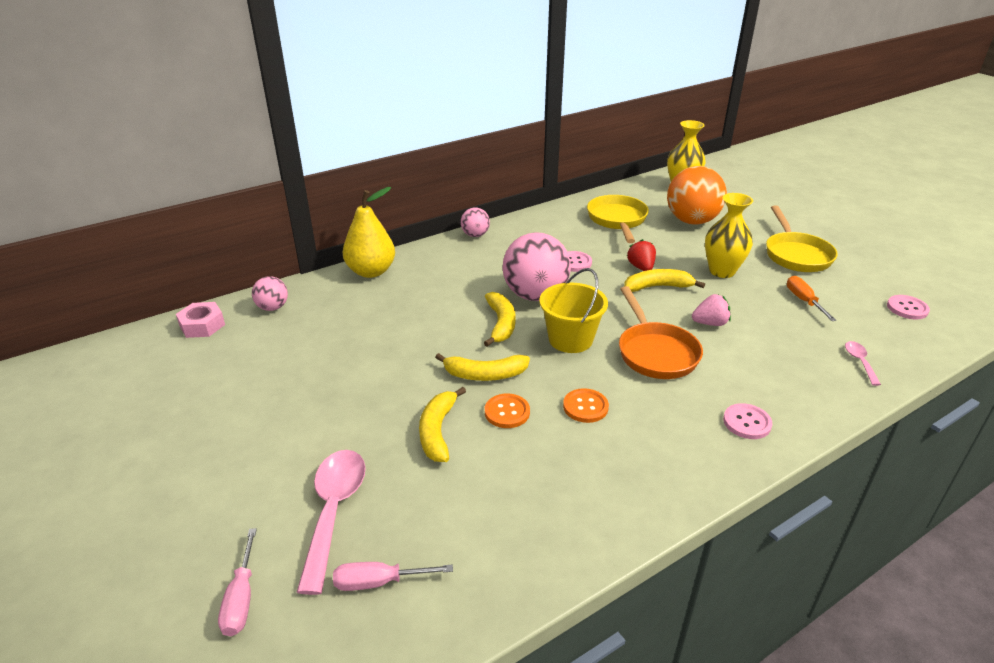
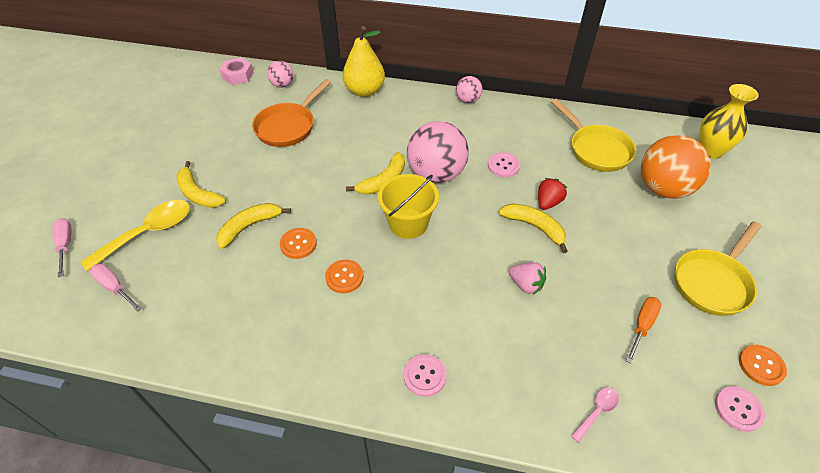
camera: 45 degrees right, 15 degrees up
(241, 598) = (65, 245): pink screwdriver -> pink screwdriver turned 120 degrees clockwise
(334, 511) = (148, 233): pink spoon -> yellow spoon
(484, 374) = (323, 209): yellow banana -> yellow banana (198, 193)
(617, 220) = (596, 149): yellow pan -> yellow pan turned 105 degrees clockwise
(655, 352) = (448, 275): orange pan -> orange pan (288, 126)
(722, 271) = (612, 250): yellow vase -> none
(881, 280) = (761, 365): none -> orange button

